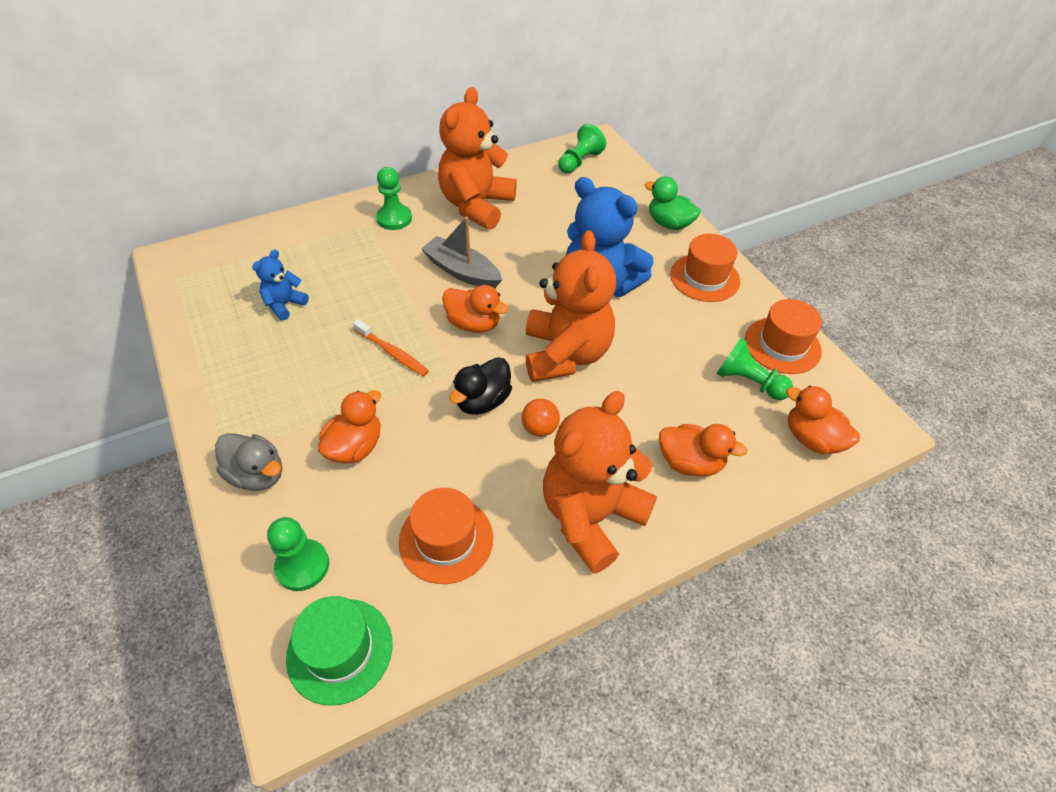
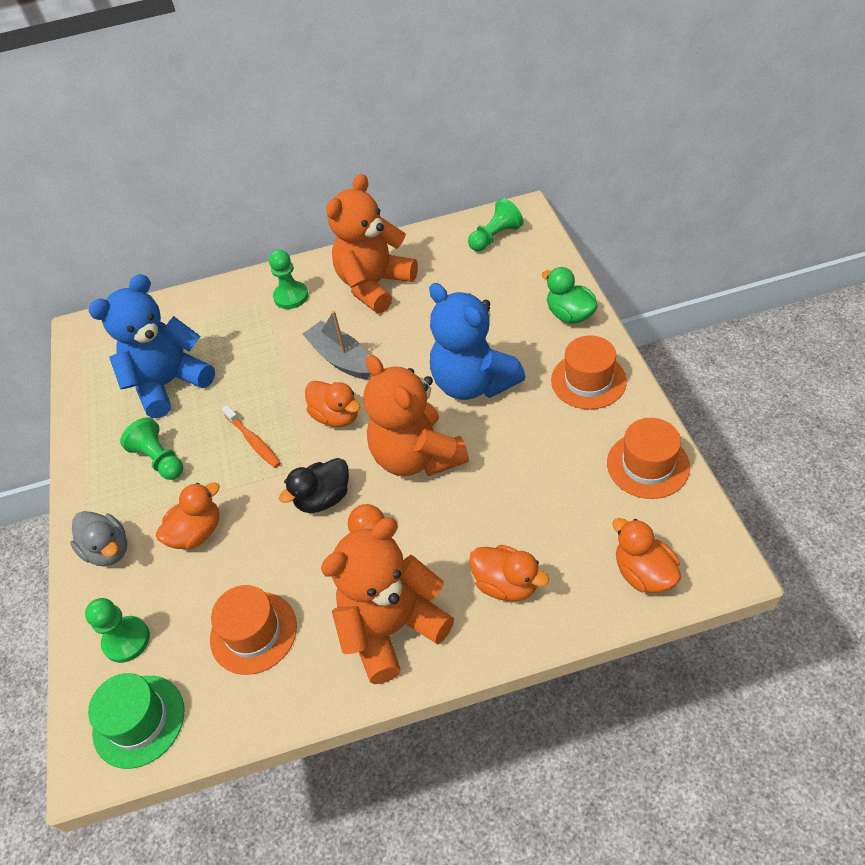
camera: 20 degrees right, 0 degrees up
(285, 304) = (169, 383): blue teddy bear -> blue teddy bear, size x2.12
(565, 354) = (417, 456): orange teddy bear -> orange teddy bear turned 135 degrees clockwise
(748, 382) = (596, 503): green pawn -> green pawn (160, 459)

